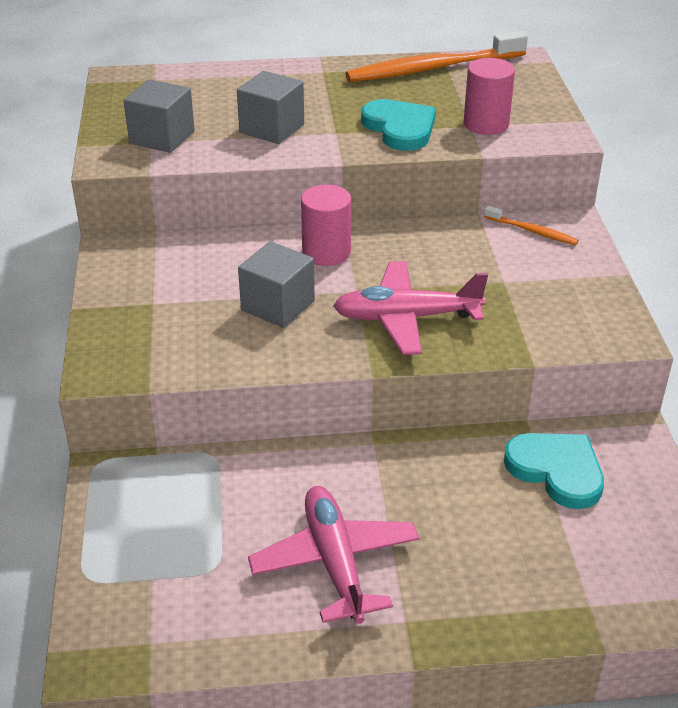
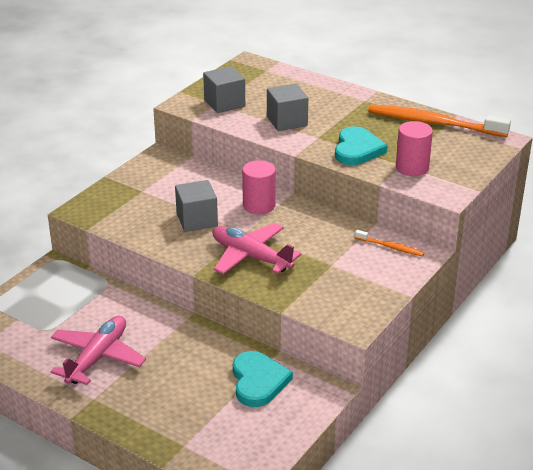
camera: 40 degrees right, 5 degrees down
(532, 231) = (390, 247): orange toothbrush -> orange toothbrush turned 45 degrees counterclockwise

